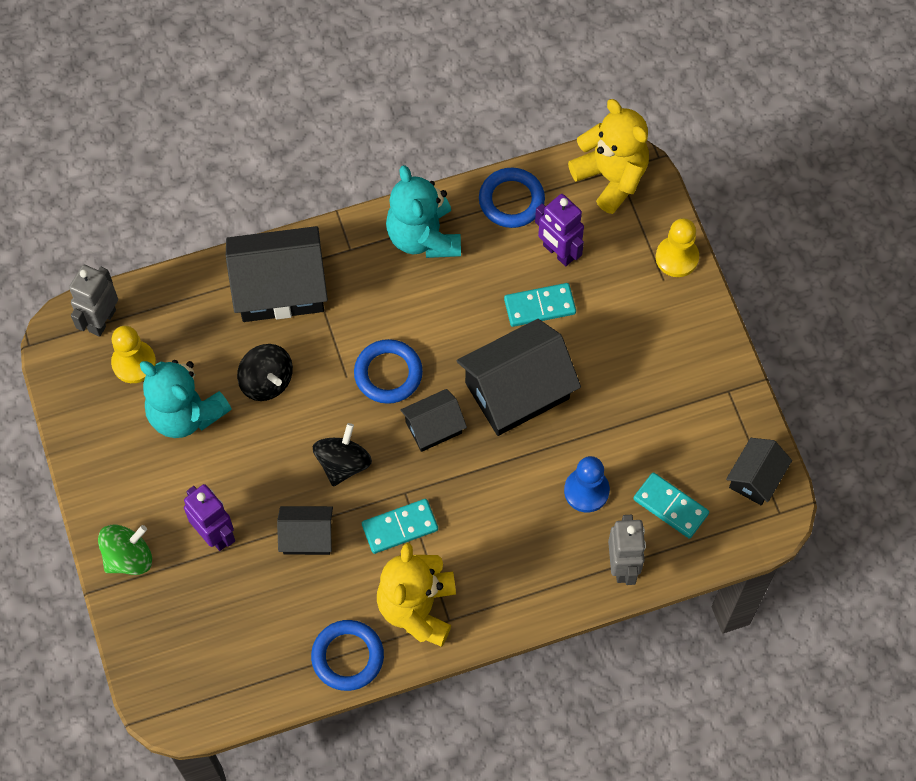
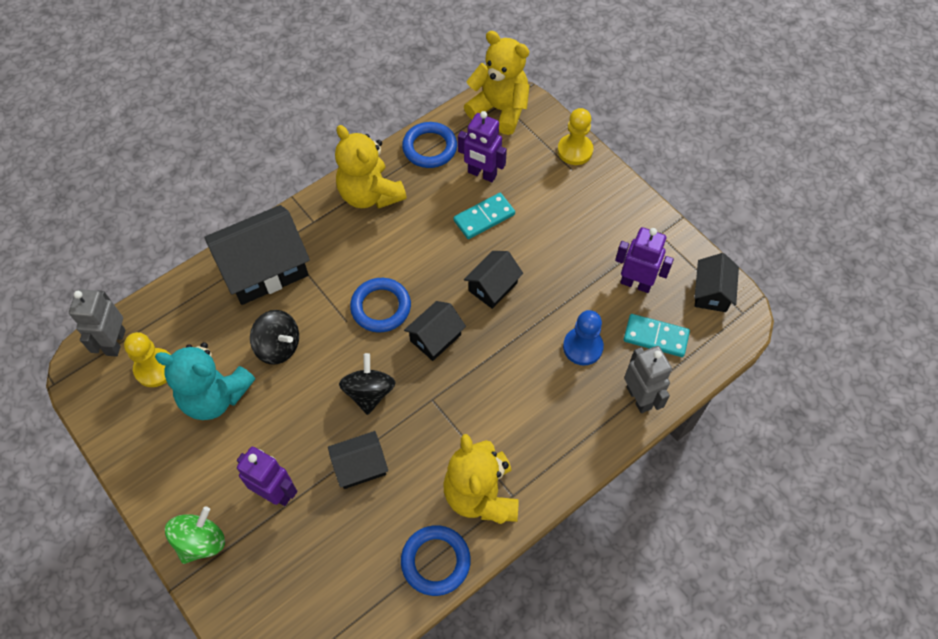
camera: 20 degrees left, 5 degrees down
(400, 527) = (438, 430): turquoise domino -> none
(423, 237) = (370, 194): turquoise teddy bear -> yellow teddy bear
(517, 391) = (493, 287): black house -> black house, size x0.55
(676, 439) = (636, 283): none -> purple robot

